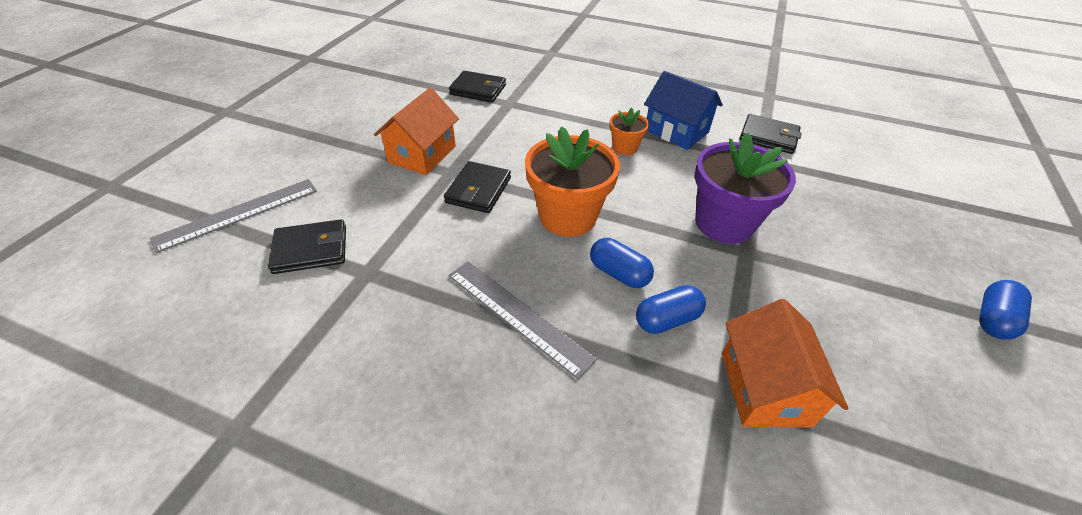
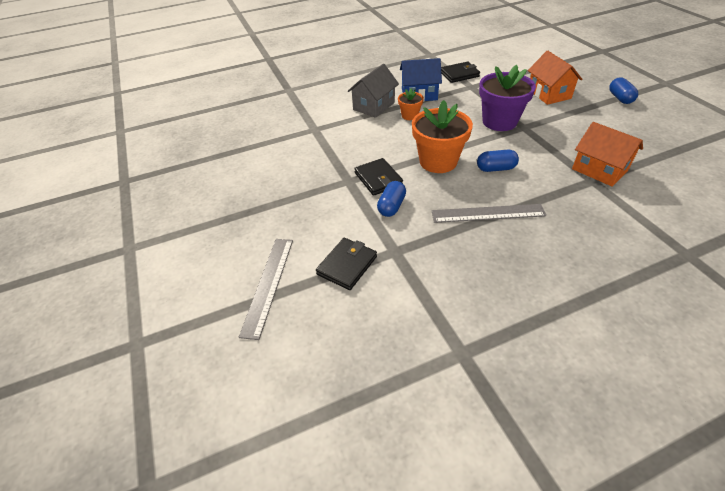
camera: 40 degrees left, 0 degrees up
(422, 154) = (316, 183): orange house -> orange house (549, 94)
(478, 90) = (283, 132): black wallet -> none
(604, 115) = (374, 106): none -> grey house
(667, 319) = (538, 172): blue capsule -> blue capsule (391, 206)

